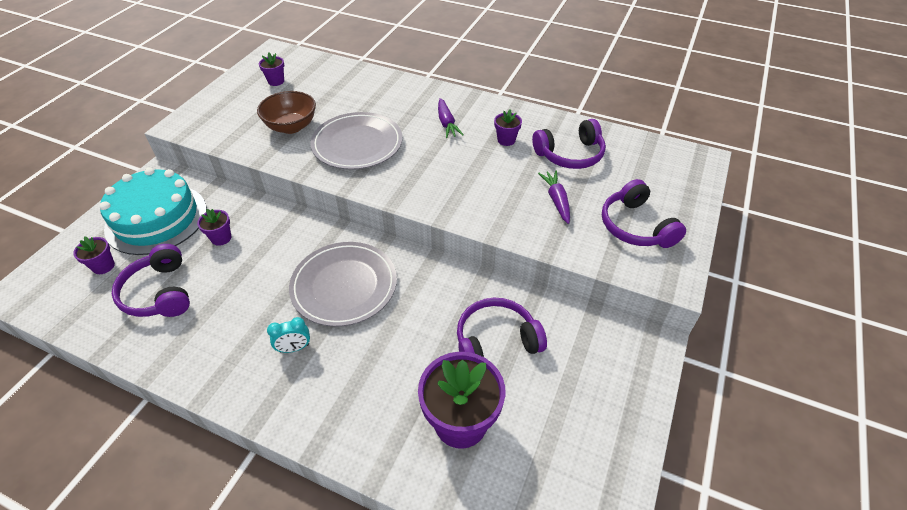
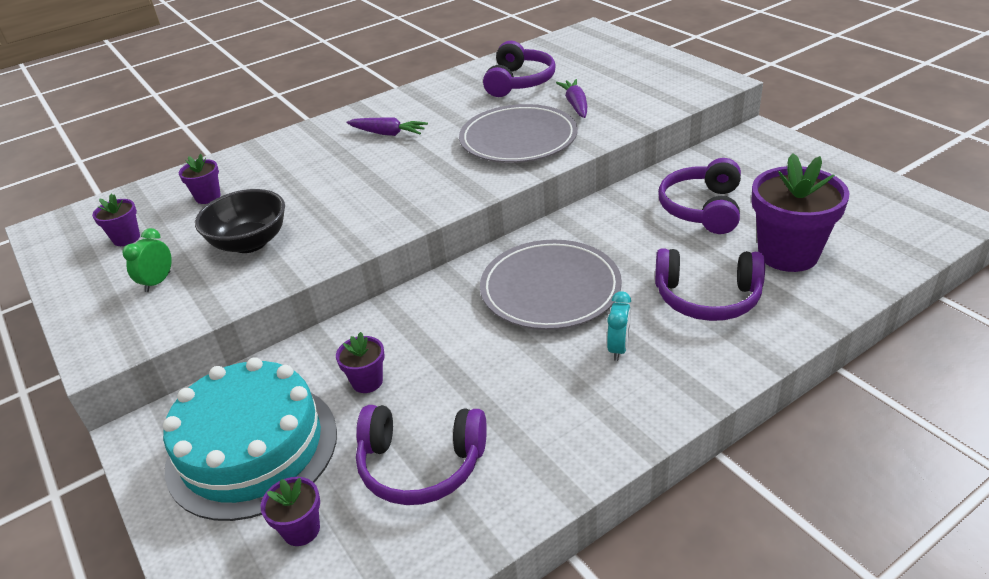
camera: 55 degrees left, 10 degrees down
(241, 113) = (158, 282): none -> green clock
(291, 126) = (250, 243): brown bowl -> black bowl
(357, 144) = (351, 199): grey plate -> grey plate (518, 139)
(506, 140) = (458, 107): purple flower pot -> purple flower pot (208, 197)
(556, 200) = (575, 105): purple carrot -> purple carrot turned 60 degrees clockwise
(635, 226) = (645, 79): purple headphones -> purple headphones (707, 298)

